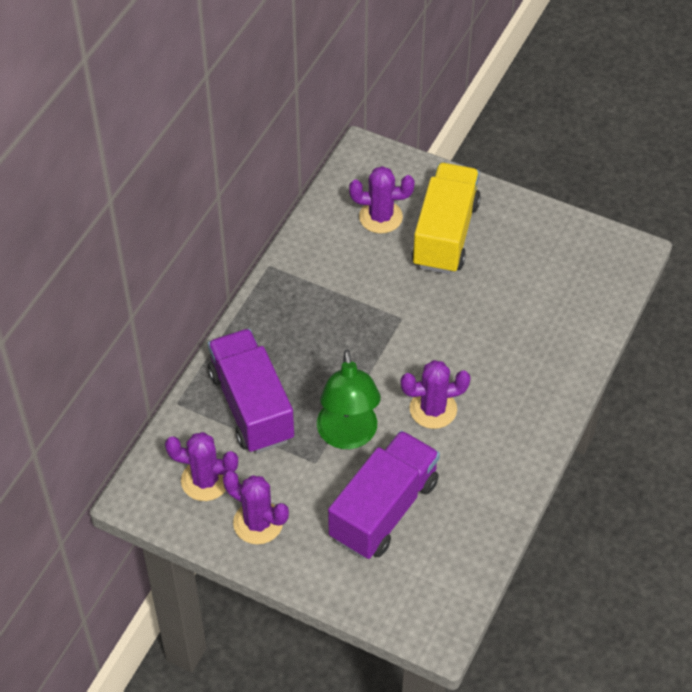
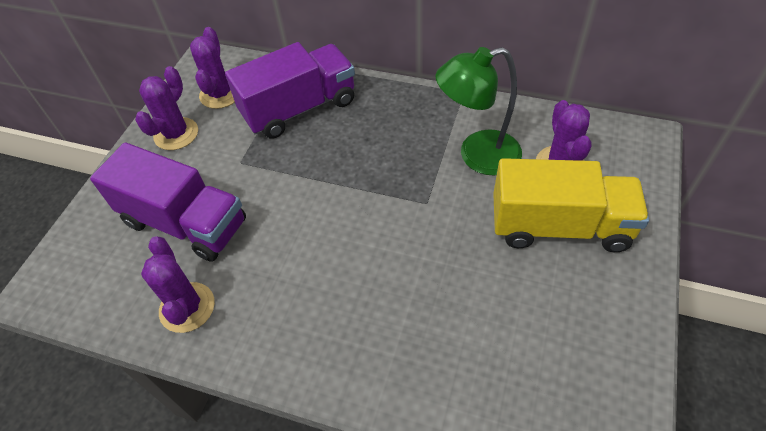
camera: 85 degrees right, 0 degrees up
(348, 436) = (271, 181): green lamp -> green lamp (477, 156)
(433, 409) = (310, 248): purple cactus -> purple cactus (187, 307)

